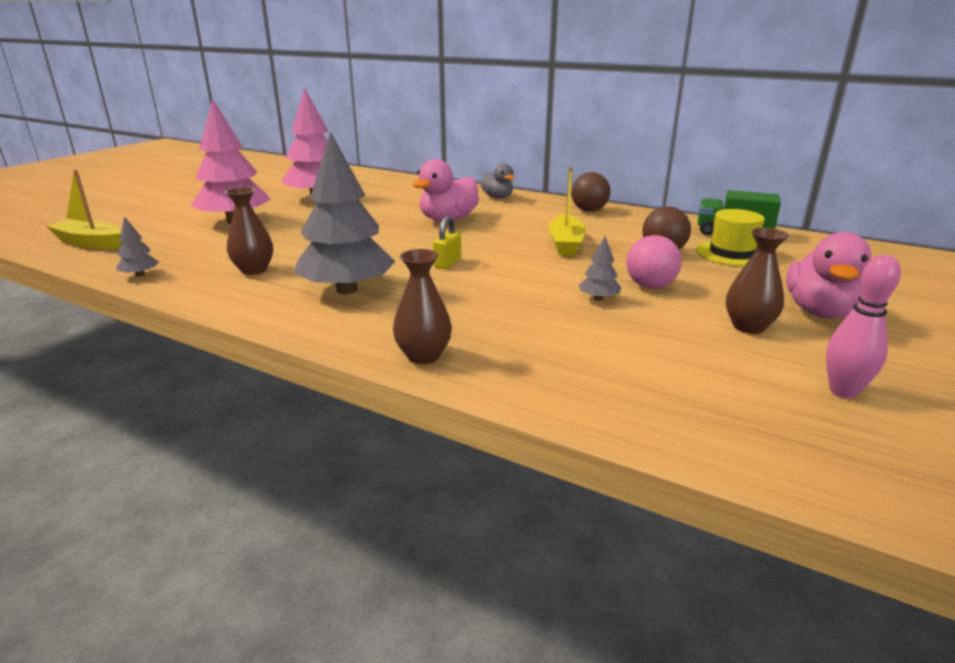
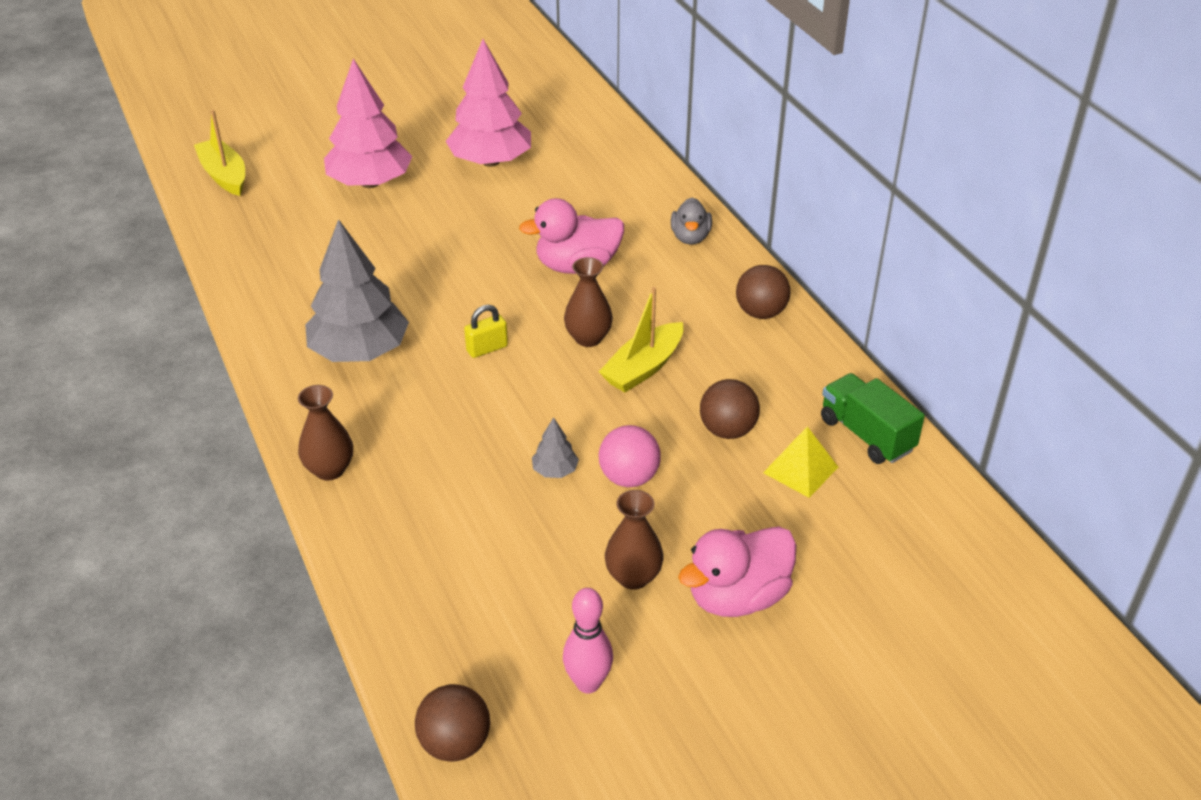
camera: 35 degrees right, 15 degrees up
(140, 275) = (225, 251): grey tree -> none
(254, 270) = (315, 283): brown vase -> brown vase (588, 338)
(732, 253) = (800, 469): yellow hat -> yellow pyramid
(847, 480) = (455, 743): none -> brown ball

